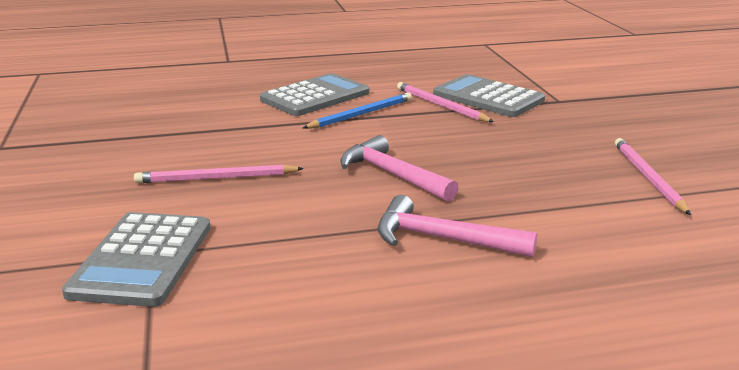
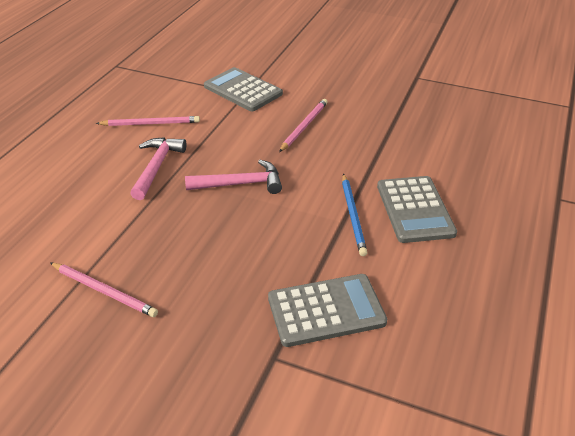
camera: 125 degrees right, 15 degrees up
(440, 105) = (333, 268): pink pencil -> pink pencil (151, 123)
(443, 239) = (157, 167): pink hammer -> pink hammer turned 45 degrees counterclockwise

